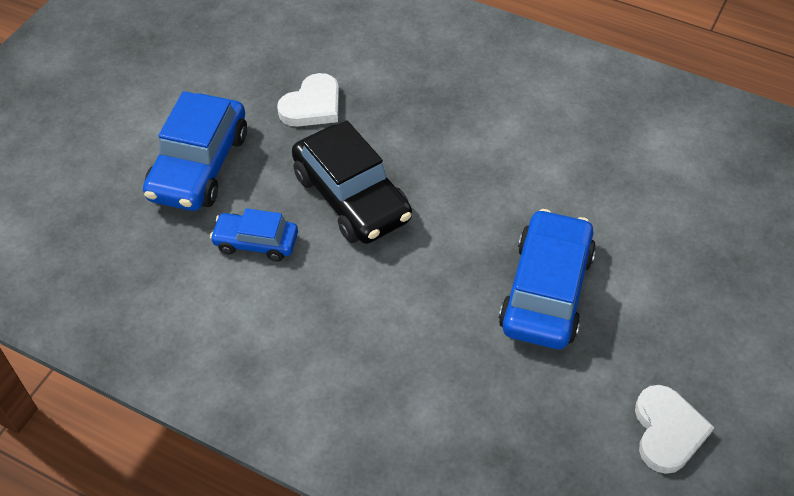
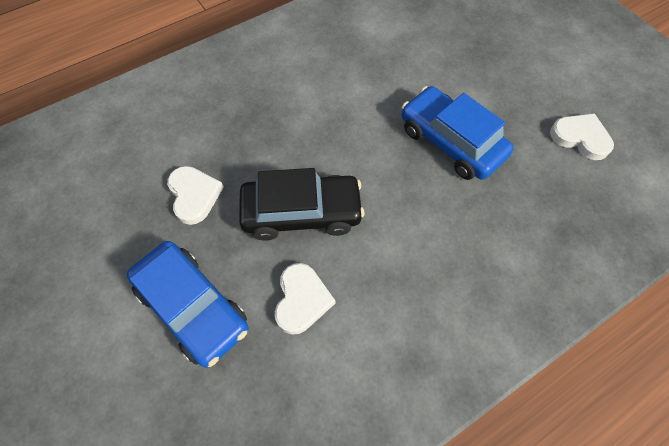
camera: 60 degrees left, 10 degrees up
(256, 242) = (302, 300): blue car -> white heart

